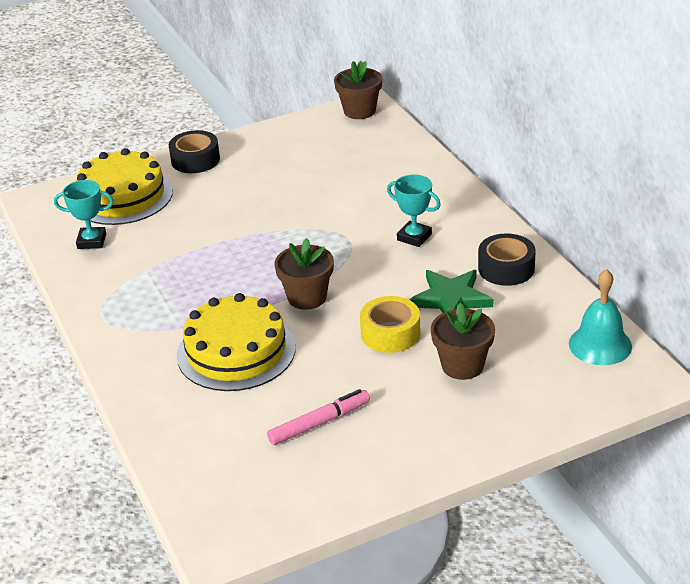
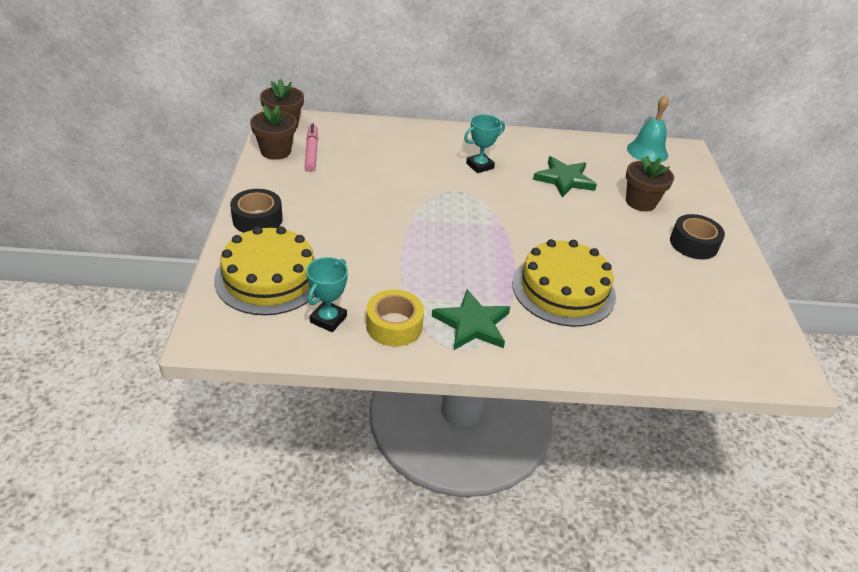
camera: 70 degrees left, 5 degrees up
(140, 313) = (472, 324): none -> green star
(307, 297) = (517, 233): brown flower pot -> brown flower pot (275, 151)
(319, 423) = (673, 279): pink marker -> pink marker (311, 152)
(390, 333) = (587, 215): yellow tape -> yellow tape (394, 325)
(506, 268) = (546, 149): black tape -> black tape (693, 244)

